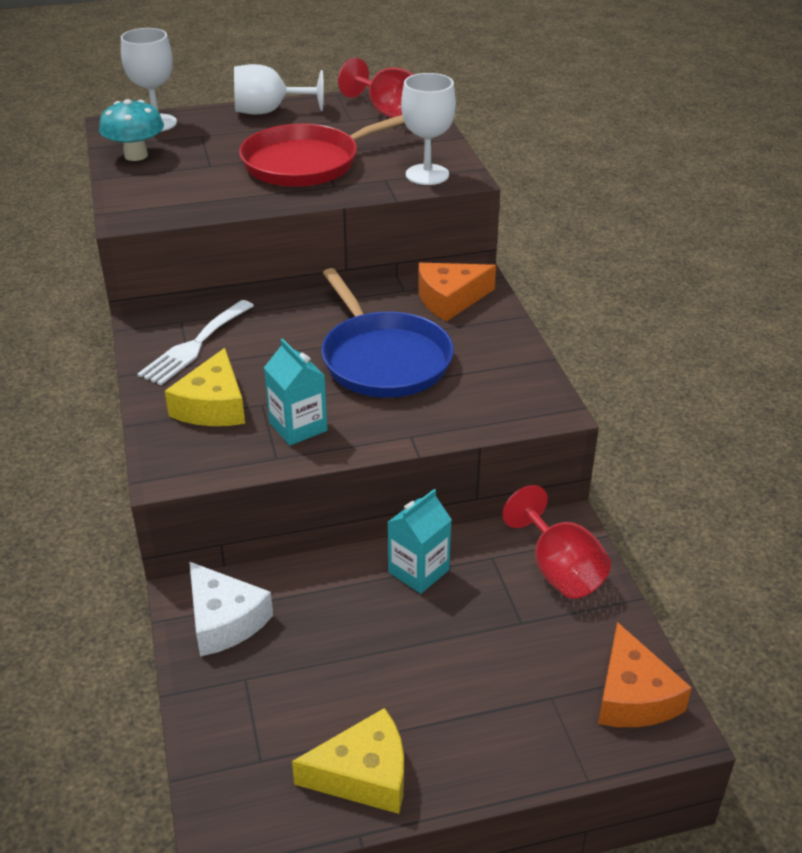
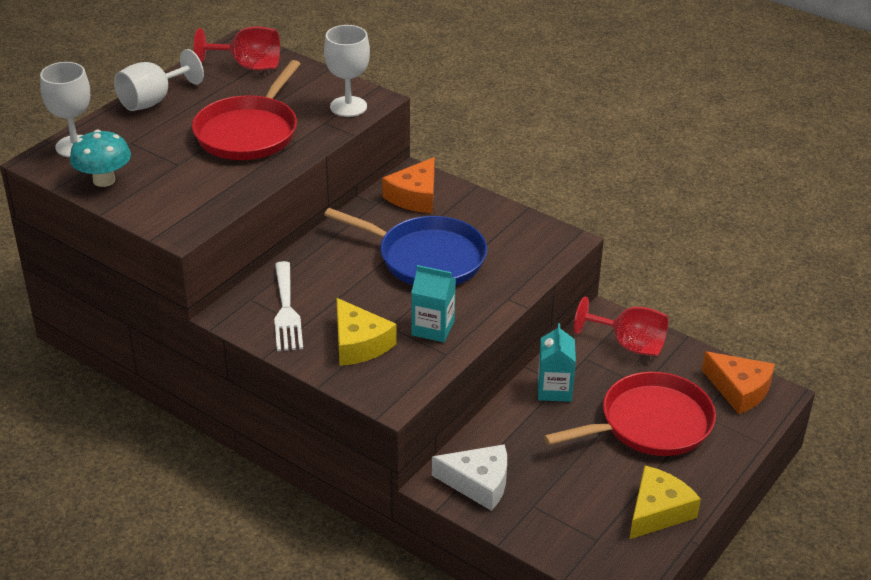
camera: 40 degrees left, 0 degrees up
(478, 669) = (650, 423): none -> red pan

